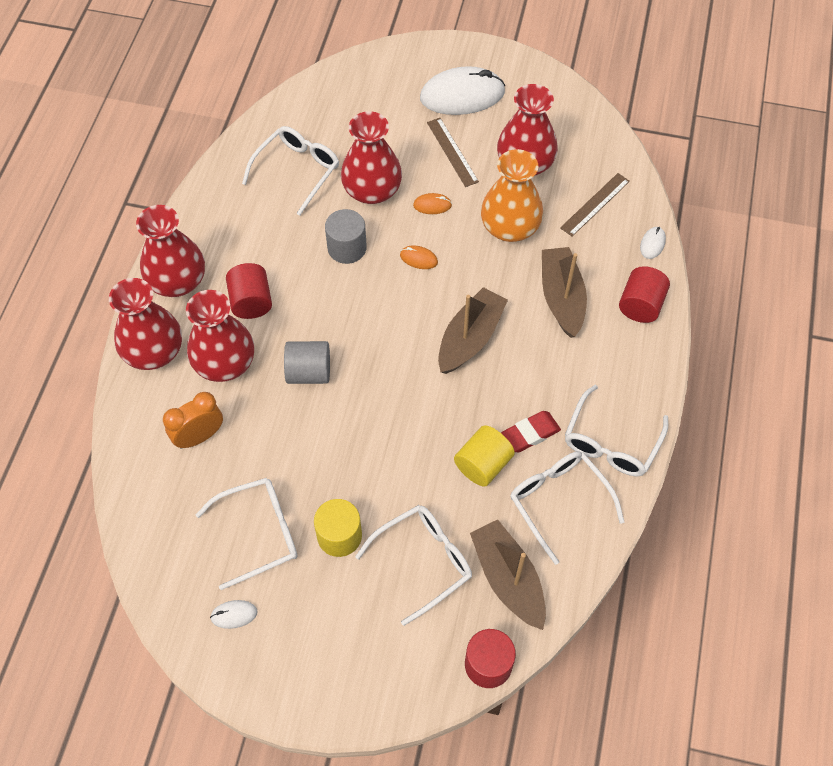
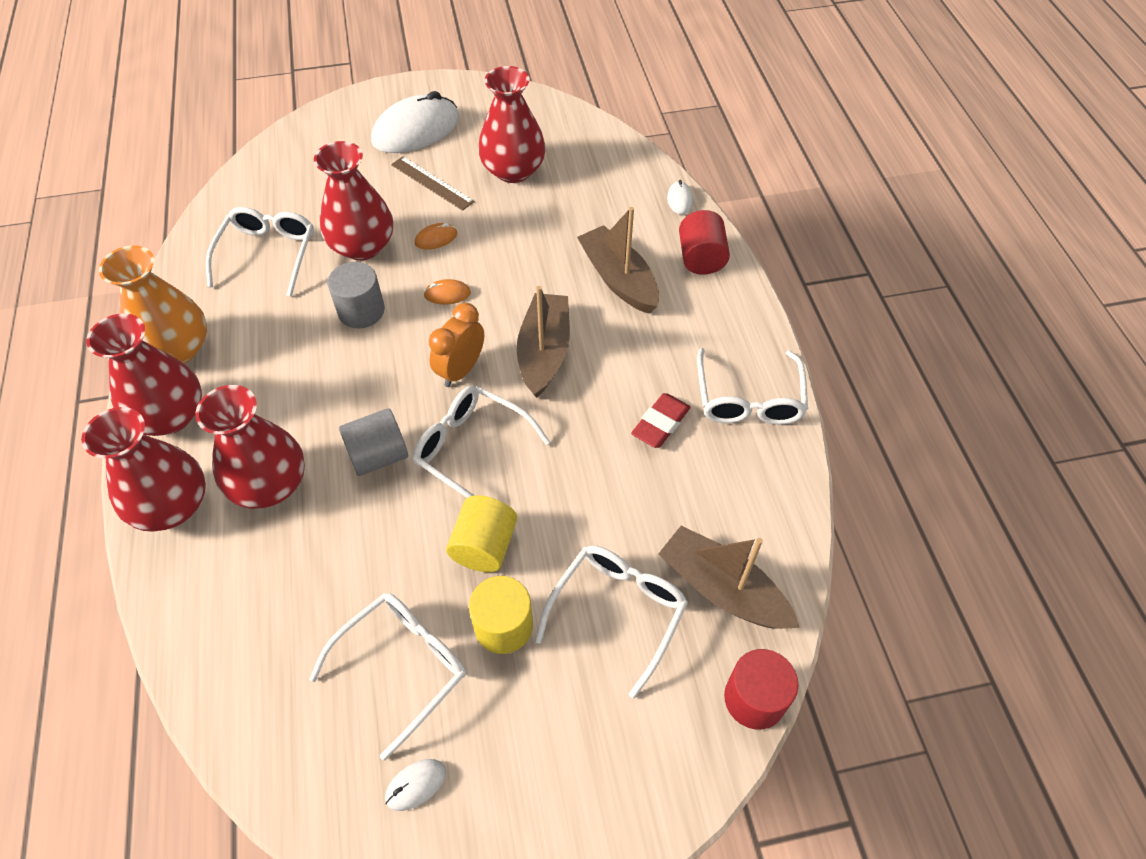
camera: 25 degrees left, 5 degrees down
(199, 436) = (273, 582): orange clock -> orange clock (461, 370)
(251, 302) = (273, 405): red cylinder -> none
(483, 464) = (627, 476): yellow cylinder -> yellow cylinder (484, 546)
(510, 227) = (529, 232): orange vase -> orange vase (177, 349)
(559, 502) = (730, 482): white glasses -> white glasses (472, 450)
(595, 204) = (604, 184): brown ruler -> none

